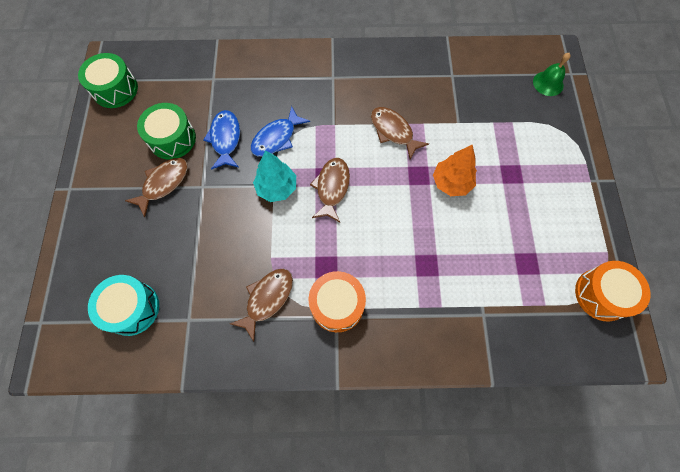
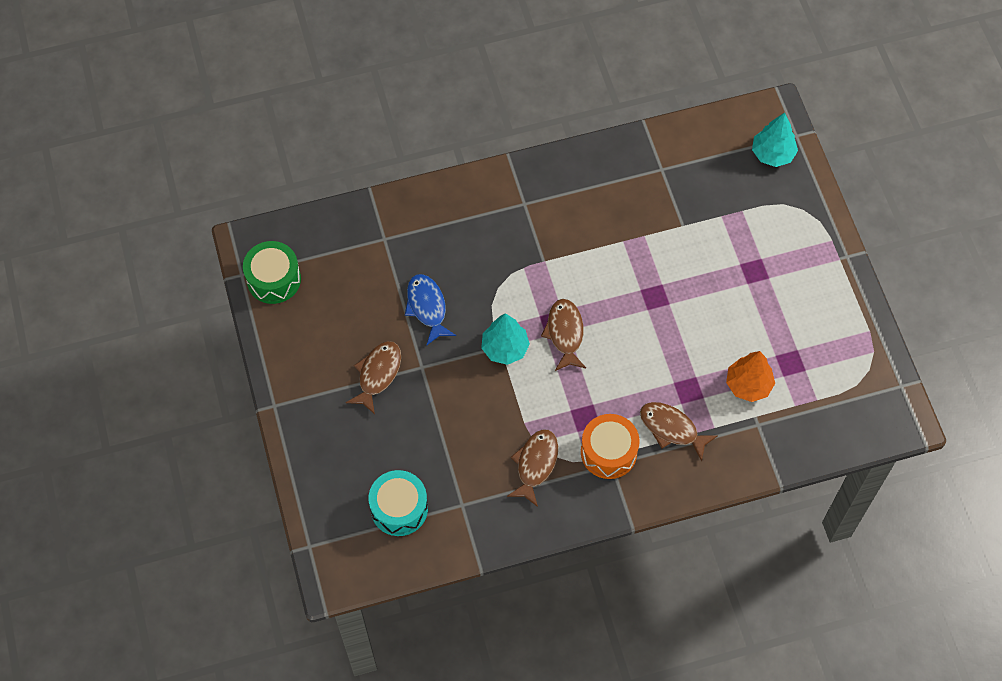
camera: 15 degrees left, 5 degrees down
(172, 139) = (366, 322): green drum -> none
(276, 138) = (485, 292): blue fish -> none
(393, 131) = (613, 253): brown fish -> brown fish (672, 429)
(451, 183) = (692, 297): orange tree -> orange tree (748, 385)
(548, 83) = (772, 154): green bell -> turquoise tree
(602, 294) = (870, 375): orange drum -> none

